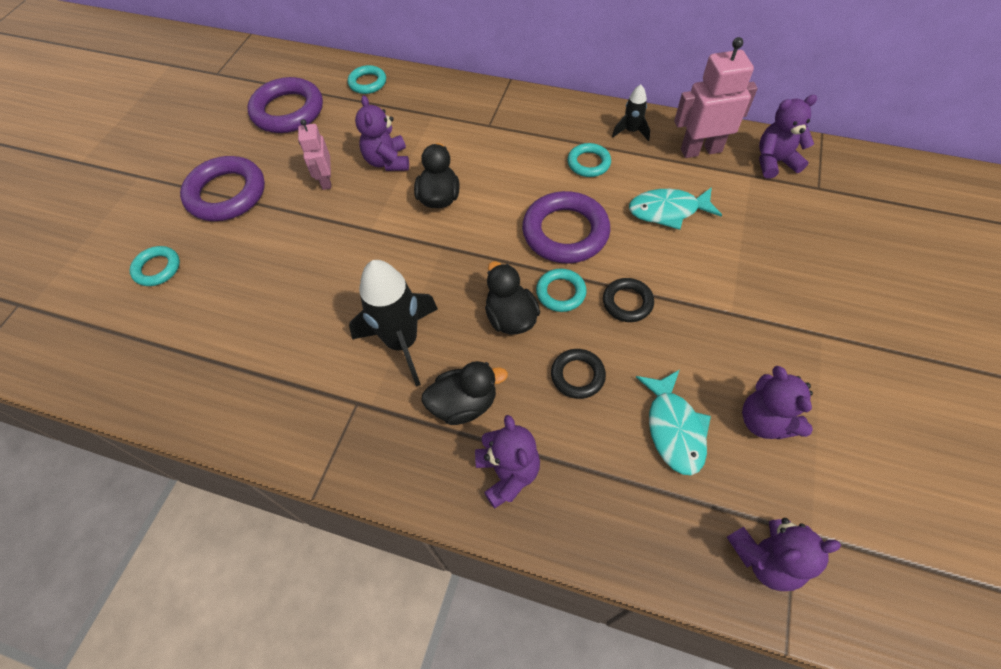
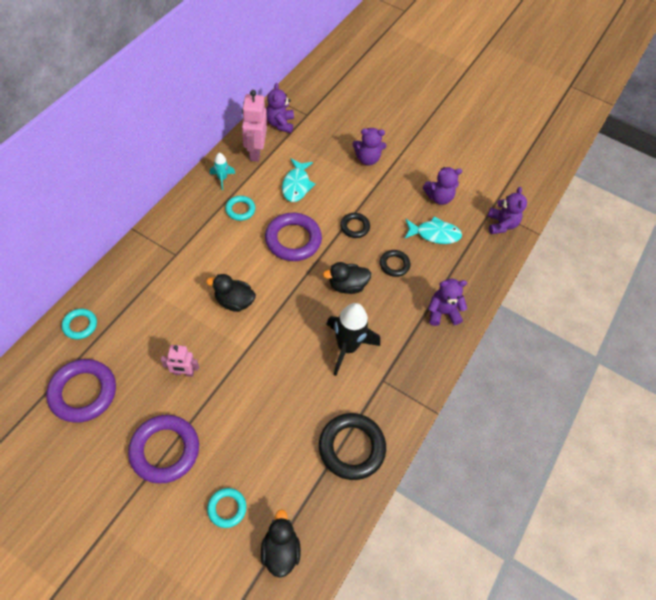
camera: 85 degrees left, 0 degrees up
(242, 385) = (351, 448): none -> black ring
(387, 161) = (182, 327): purple teddy bear -> purple teddy bear (367, 159)
(464, 404) = (397, 323): black duck -> black duck (280, 550)
(560, 292) = (337, 256): turquoise ring -> none
(631, 131) = (222, 179): black rocket -> turquoise rocket

